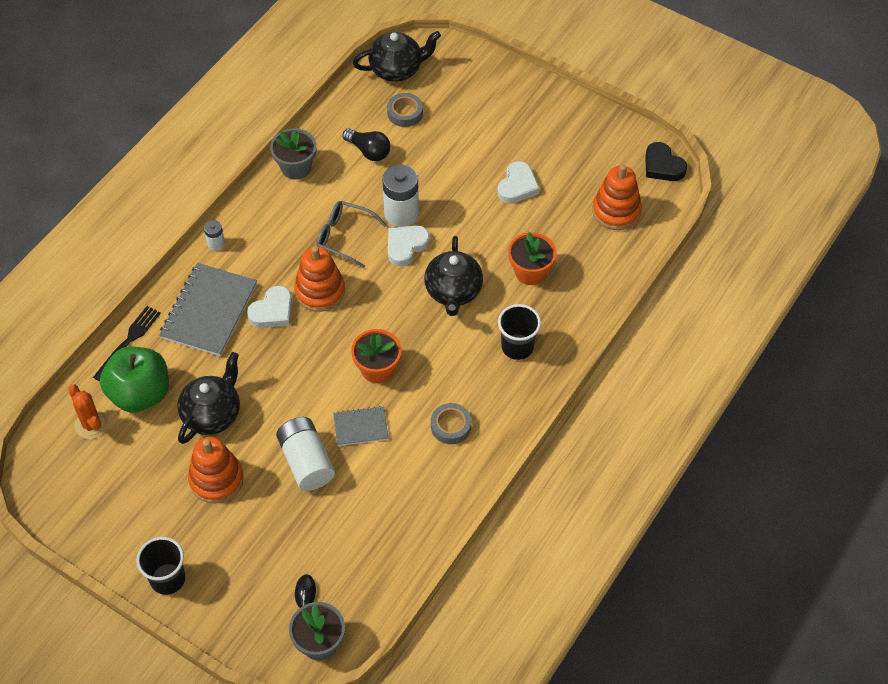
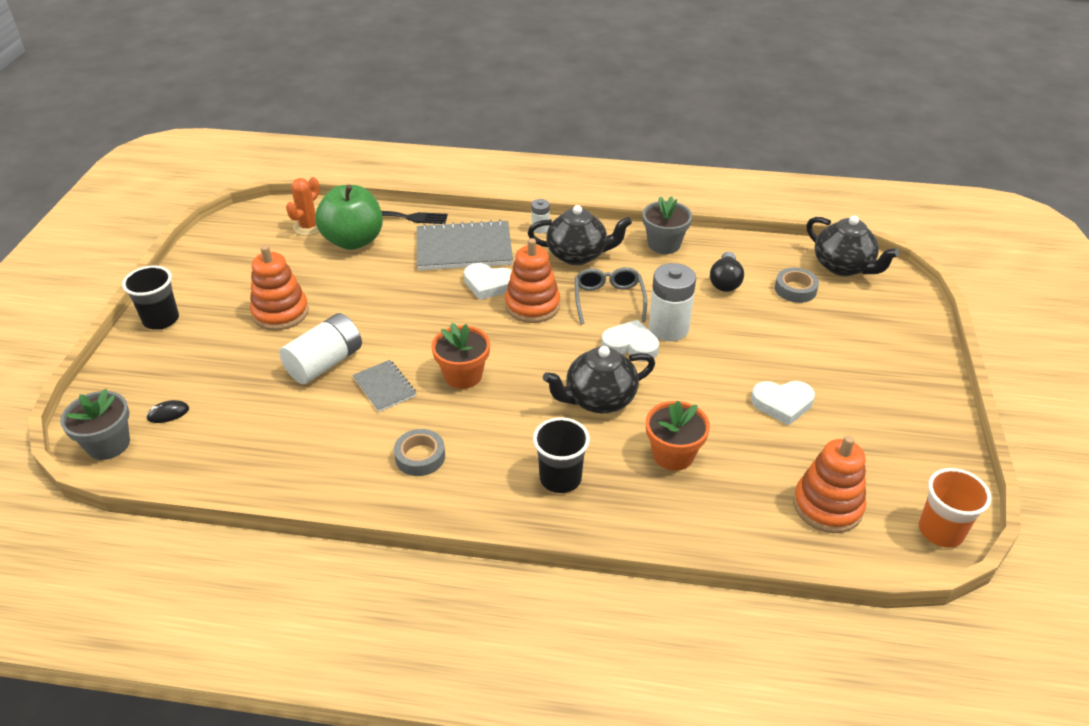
camera: 65 degrees right, 15 degrees down
(212, 414) = (352, 287): black teapot -> black teapot (578, 255)
(663, 166) = (940, 531): black heart -> orange cup

